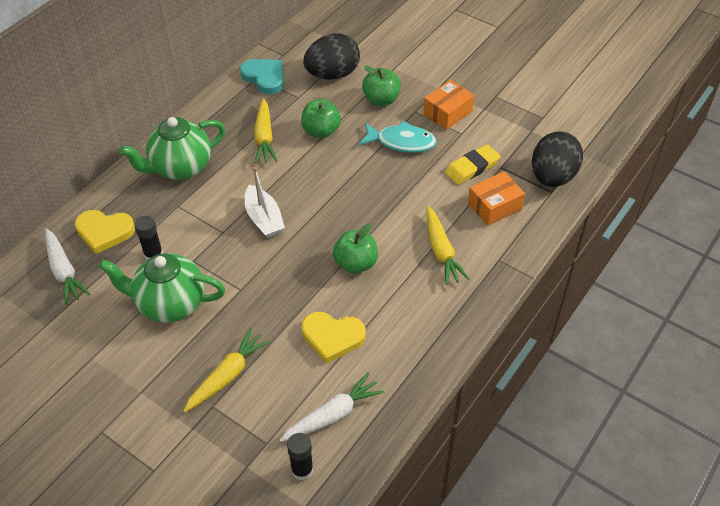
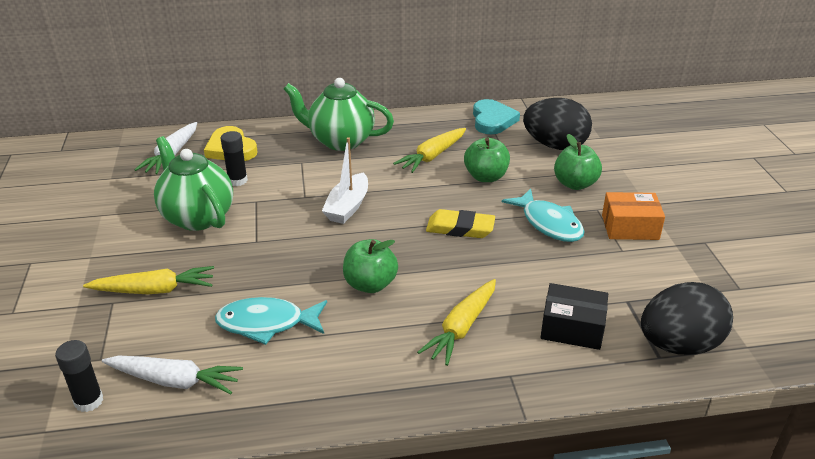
camera: 45 degrees right, 15 degrees down
(332, 337) = (266, 324): yellow heart -> turquoise fish
(472, 168) = (593, 283): yellow eraser -> yellow eraser (460, 228)
(494, 206) = (572, 328): orange box -> black box

